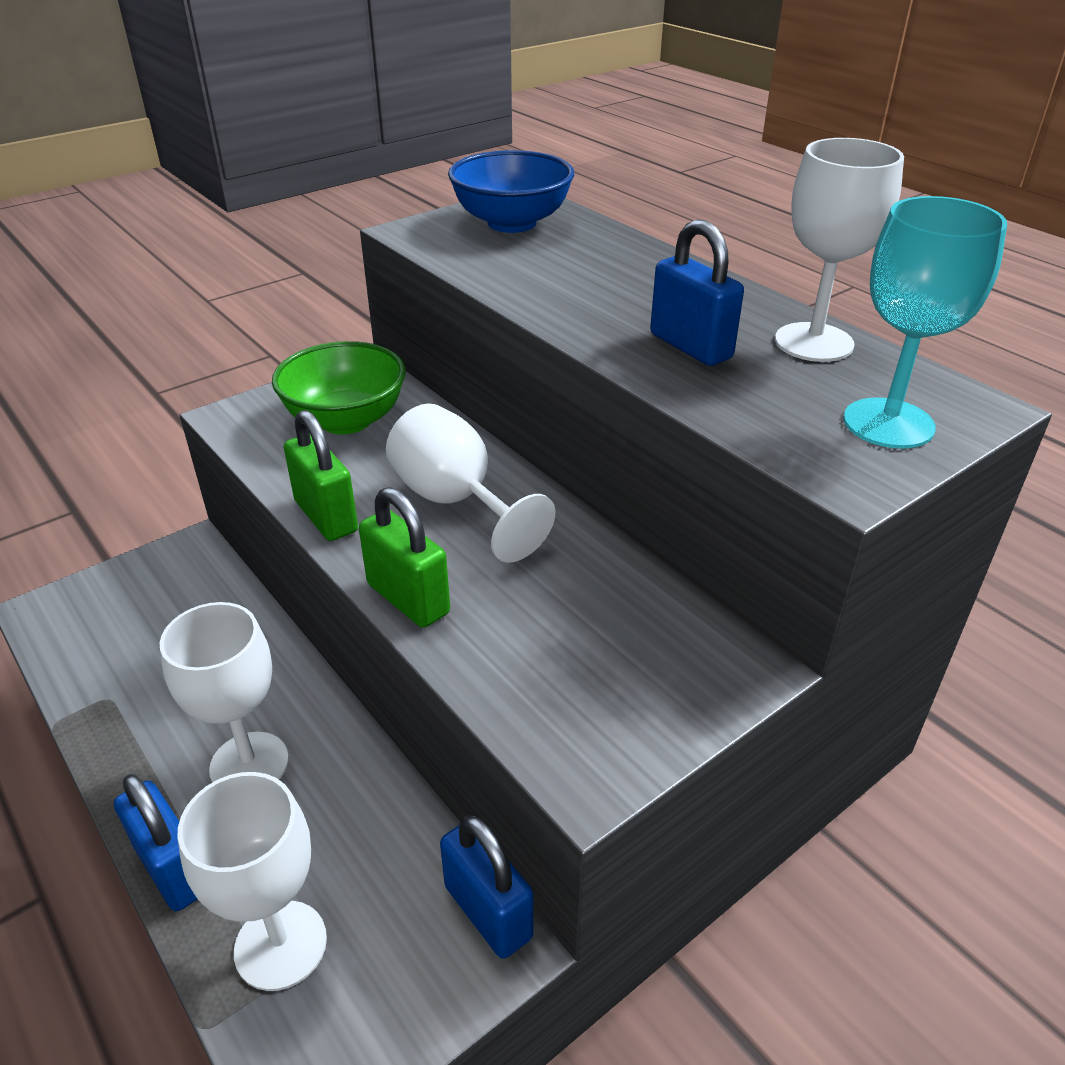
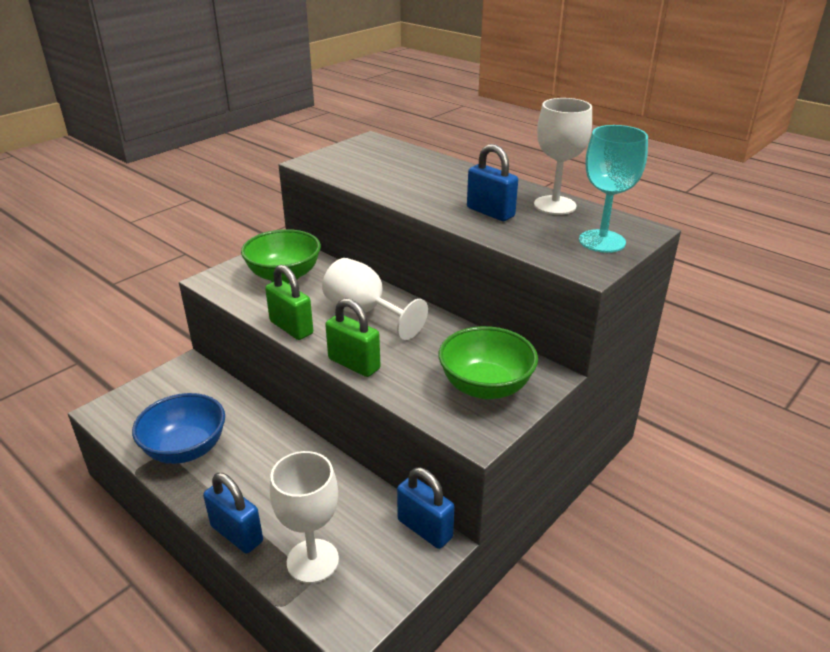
camera: 10 degrees left, 5 degrees down
(249, 764) = (264, 476): white goblet -> none
(511, 223) = (368, 154): blue bowl -> blue bowl (186, 449)
(627, 674) = (485, 386): none -> green bowl

